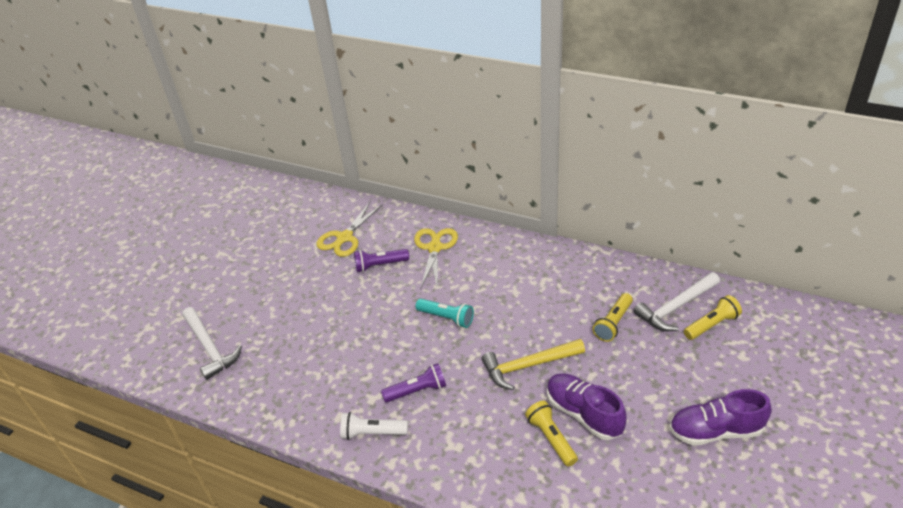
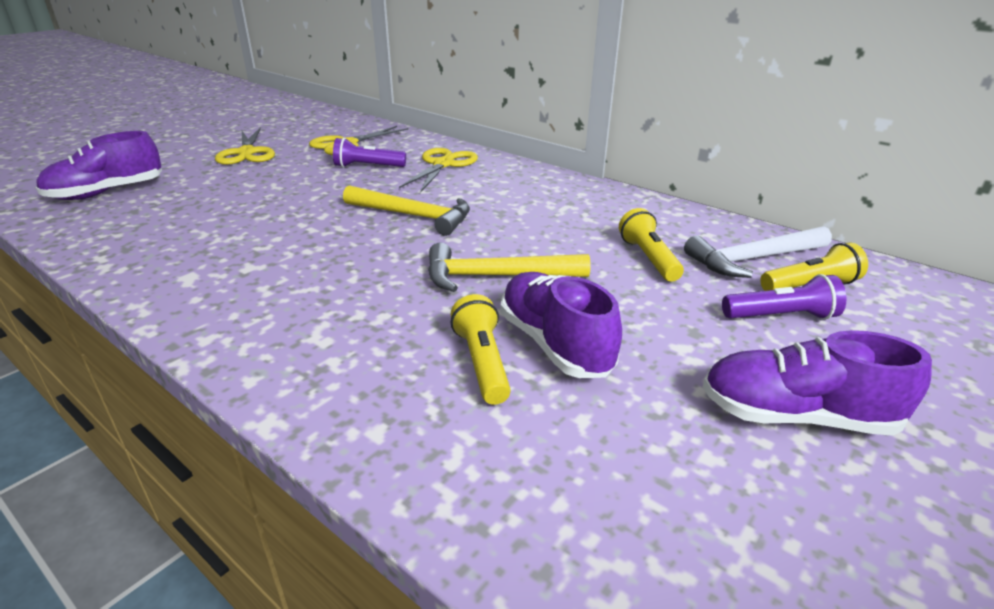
camera: 10 degrees right, 10 degrees down
(210, 348) = (107, 192): white hammer -> purple shoe
(274, 270) = (247, 153): none -> yellow scissors
(372, 433) = (214, 300): white flashlight -> none
(417, 391) = (317, 271): purple flashlight -> purple flashlight (781, 316)
(446, 318) = (414, 216): turquoise flashlight -> yellow hammer
(613, 323) = (648, 258): yellow flashlight -> yellow flashlight turned 120 degrees clockwise

